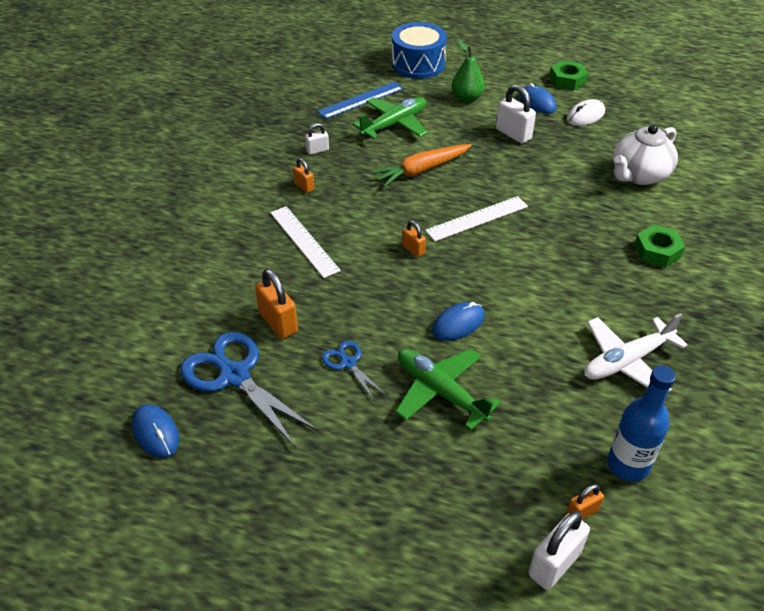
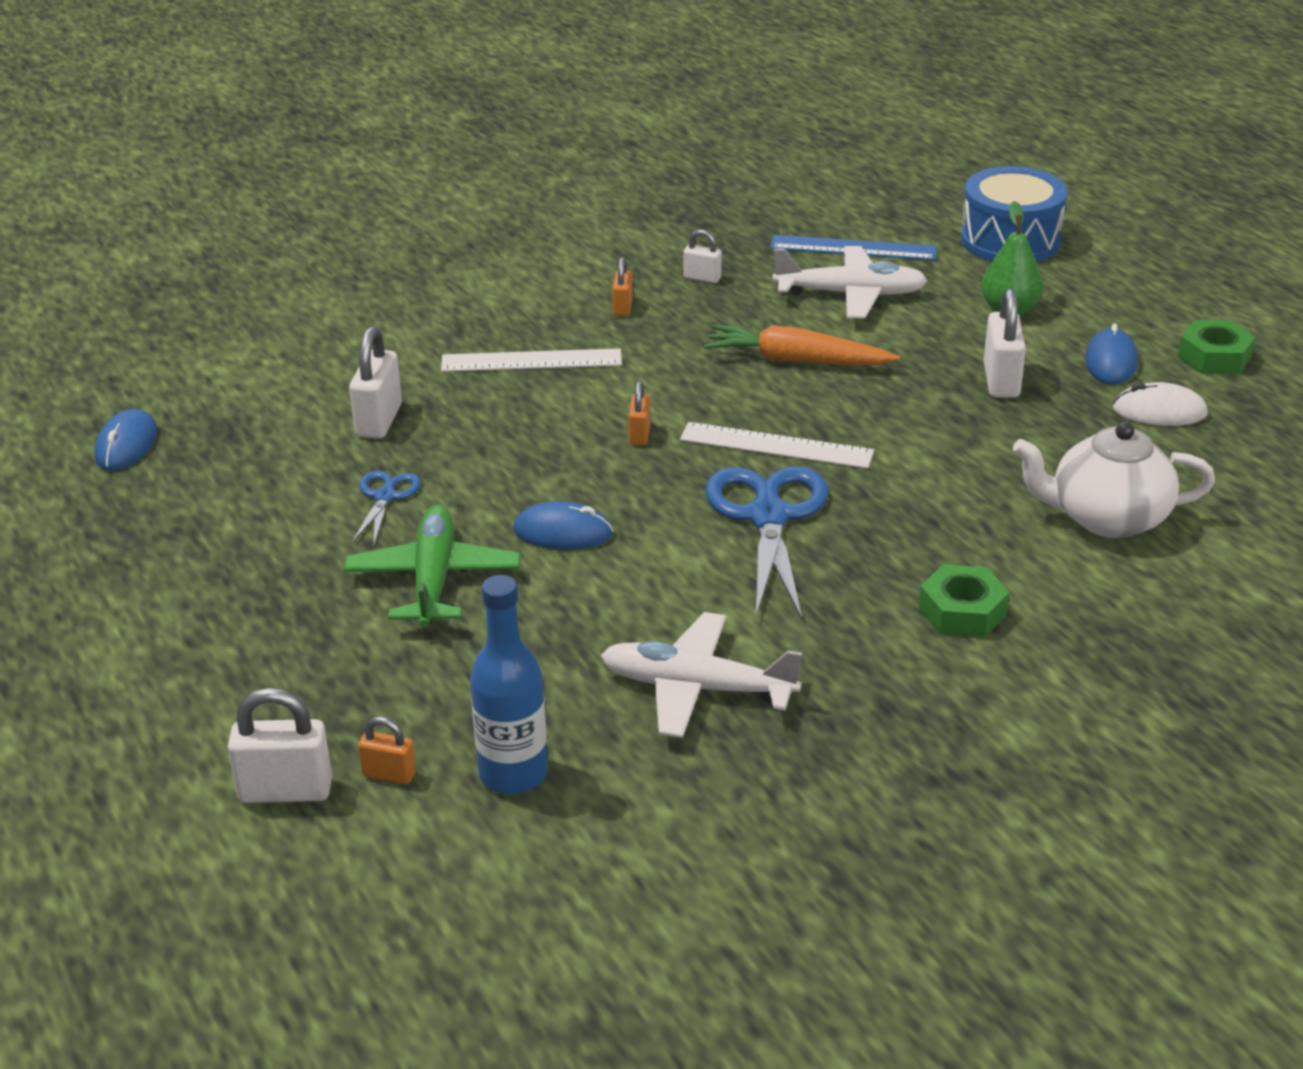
camera: 45 degrees right, 10 degrees down
(234, 376) = (263, 441): blue scissors -> blue scissors (768, 517)
(278, 322) = (379, 420): orange padlock -> white padlock
(304, 241) = (531, 361): white ruler -> white ruler turned 75 degrees clockwise
(394, 124) = (851, 294): green plane -> white plane

